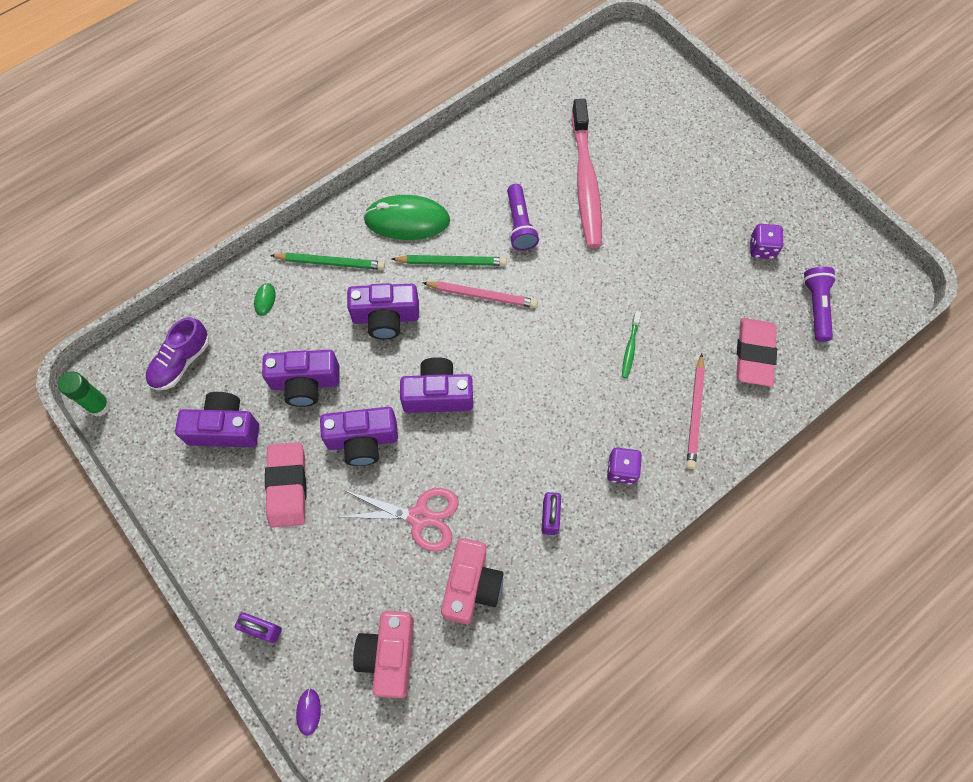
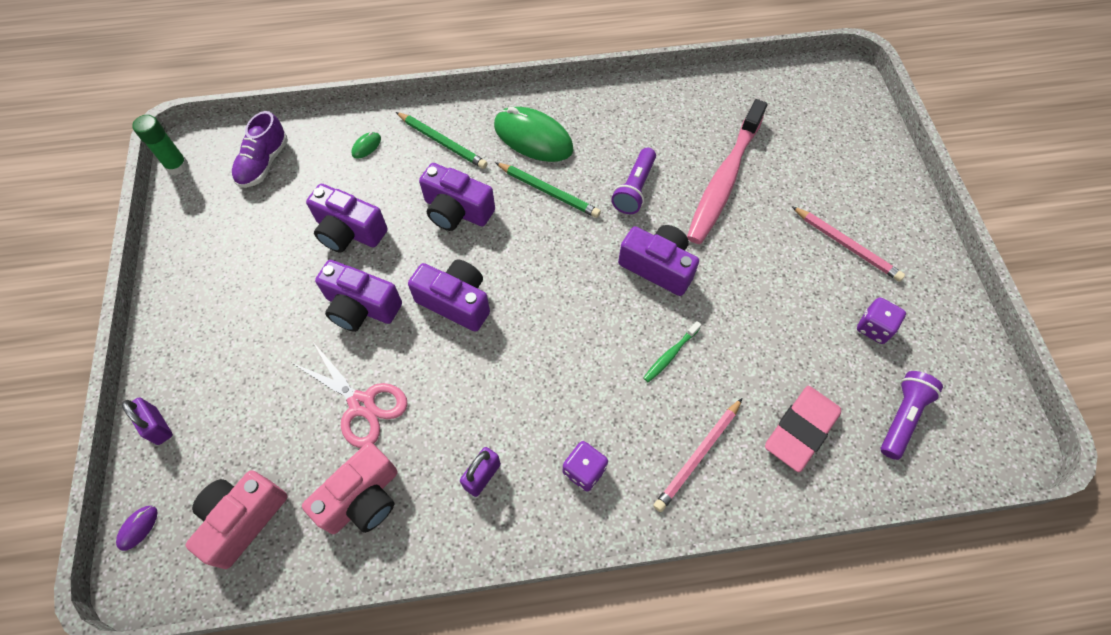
camera: 30 degrees right, 5 degrees down
(181, 362) = (264, 163): purple shoe -> purple shoe turned 45 degrees counterclockwise
(225, 428) = (257, 235): purple camera -> purple camera (658, 267)
(287, 486) = (270, 312): pink eraser -> none
(482, 295) = (557, 234): pink pencil -> pink pencil (846, 245)

